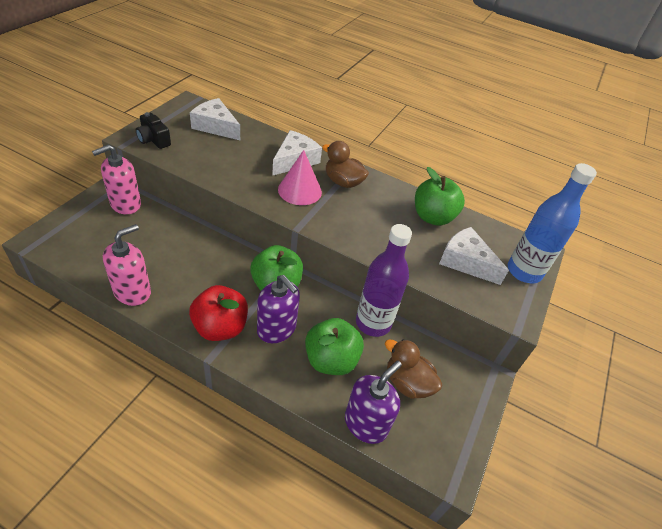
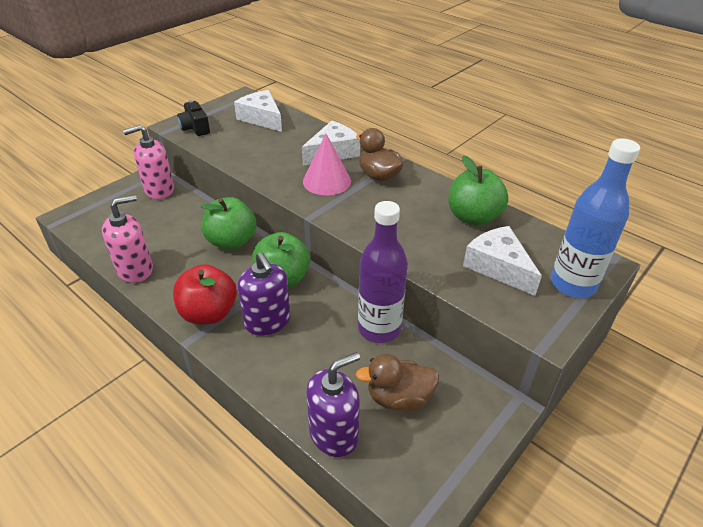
camera: 20 degrees right, 5 degrees down
(331, 360) = (316, 361): green apple -> green apple (231, 241)
(407, 383) = (399, 398): brown duck -> brown duck turned 60 degrees counterclockwise

